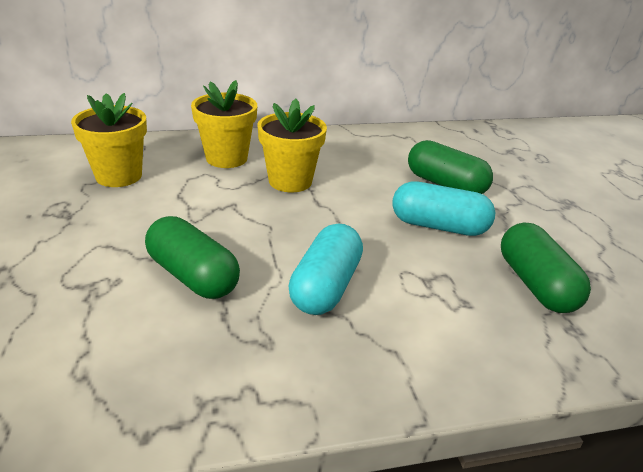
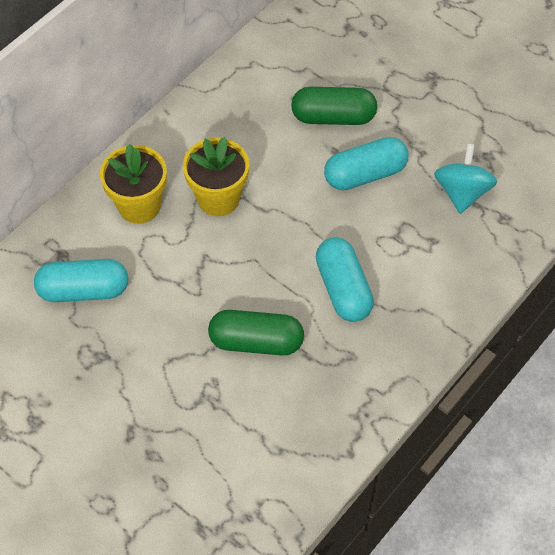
camera: 35 degrees left, 25 degrees up
(119, 176) = (84, 290): yellow flower pot -> turquoise capsule
(536, 284) = (462, 192): green capsule -> turquoise spinning top

